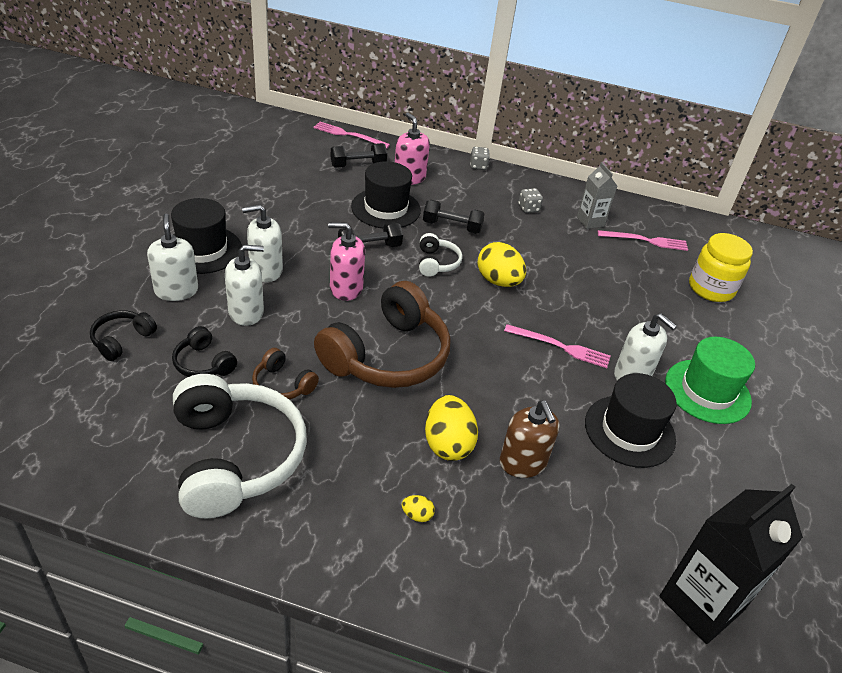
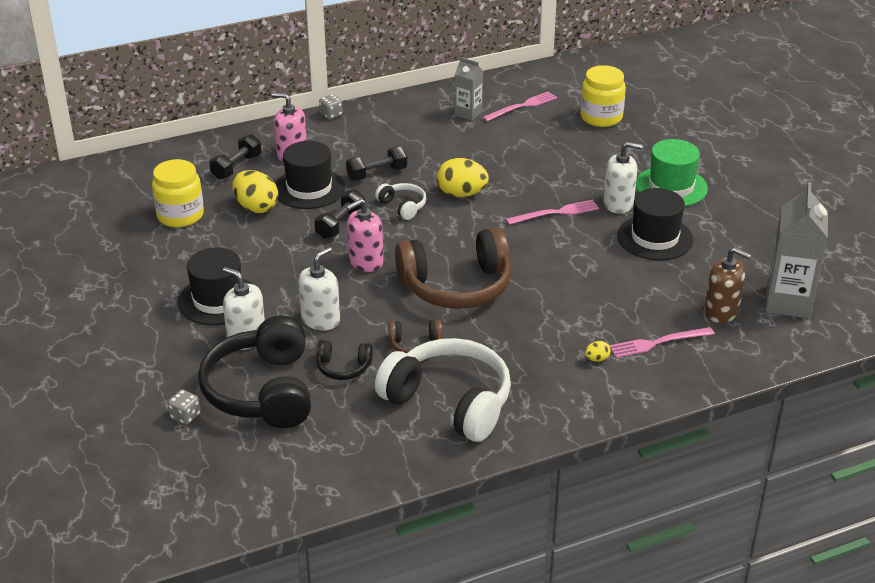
camera: 35 degrees left, 5 degrees down
(122, 340) = (262, 391): black headphones -> black headphones, size x2.17
(266, 270) = (289, 285): white soap dispenser -> none
(271, 176) = (180, 215): none -> yellow jar
(348, 135) = (190, 146): pink fork -> pink fork (658, 343)
(387, 356) = (456, 286): brown headphones -> brown headphones turned 75 degrees clockwise
(447, 444) = (563, 312): yellow egg -> yellow egg (256, 207)
(523, 463) = (618, 294): brown soap dispenser -> brown soap dispenser (721, 312)
(528, 208) = (413, 128): grey dice -> grey dice (185, 416)
(700, 604) = (788, 302): black carton -> grey carton

